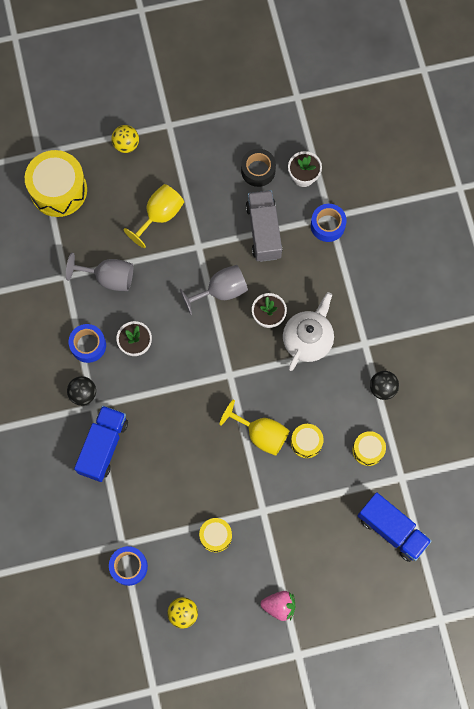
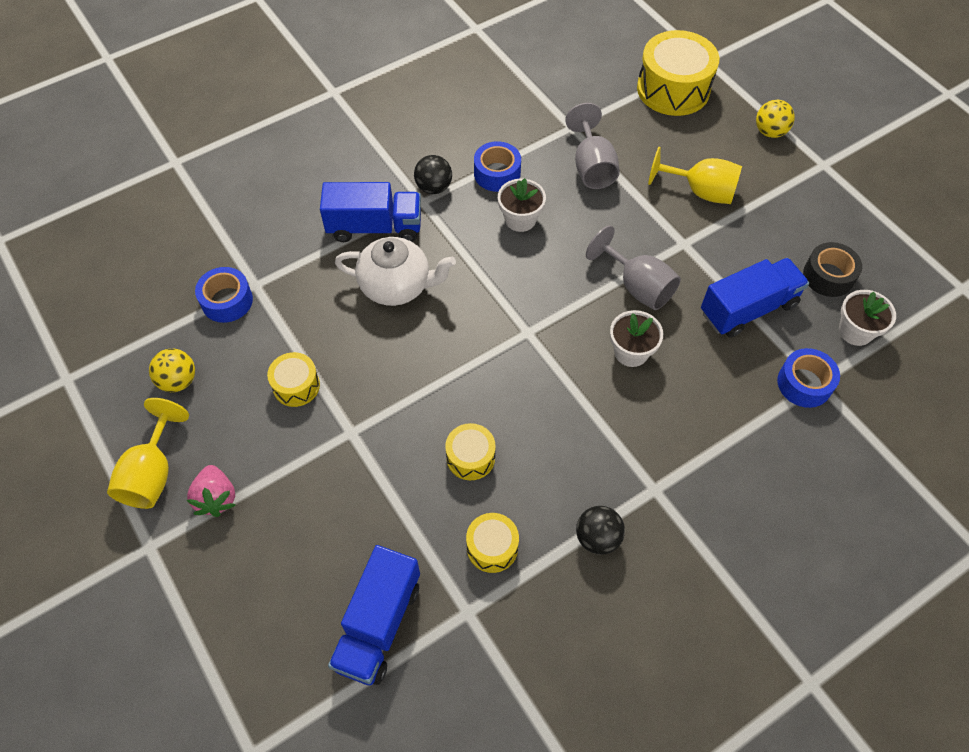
camera: 70 degrees right, 15 degrees down
(261, 434) = (460, 396): yellow goblet -> yellow goblet (152, 474)
(263, 231) = (748, 309): grey truck -> blue truck
(308, 339) = (623, 411): white teapot -> white teapot (397, 286)

